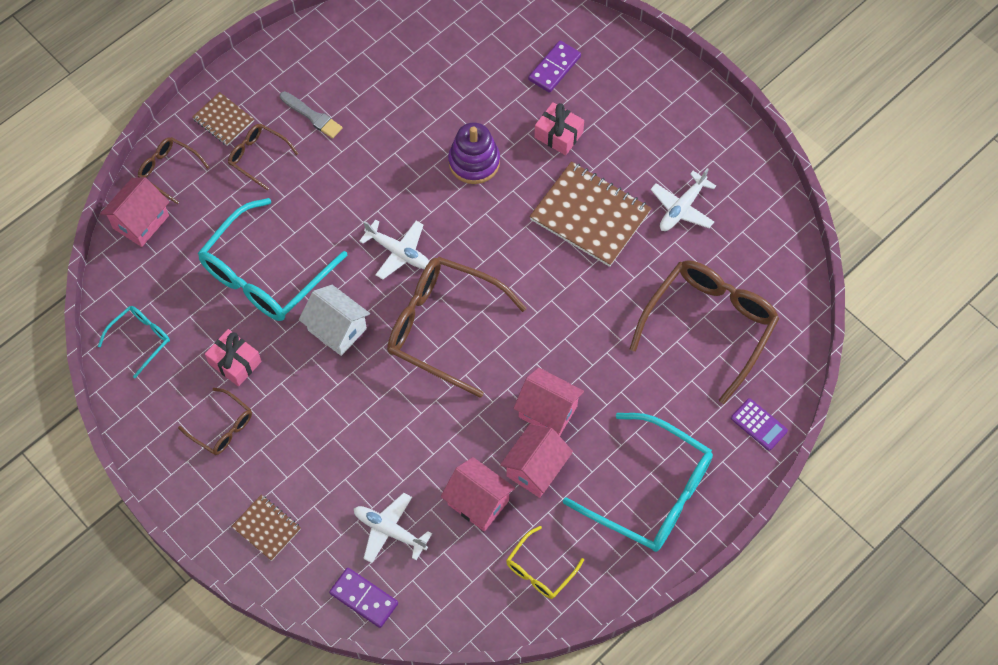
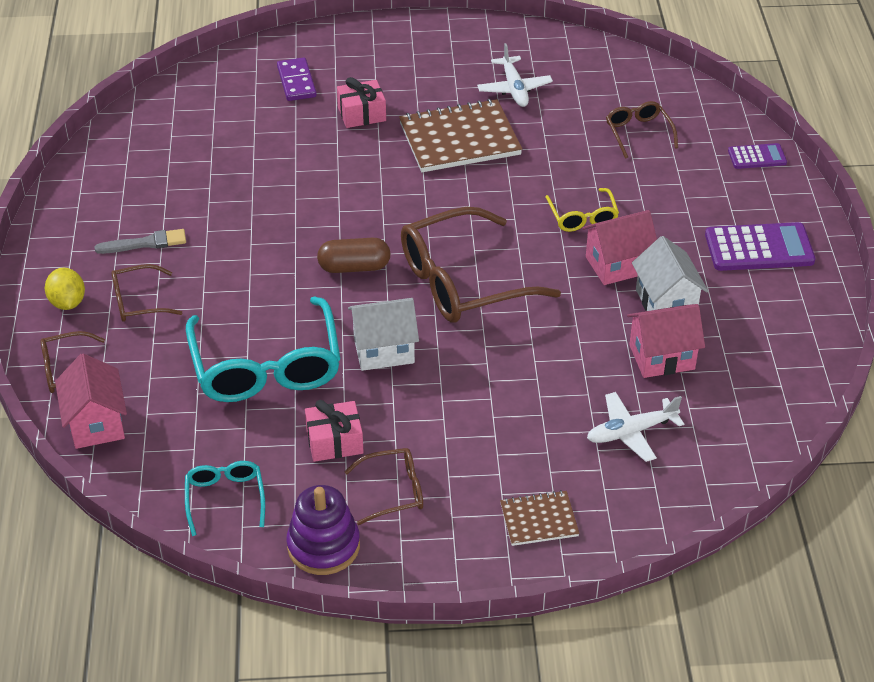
camera: 50 degrees left, 20 degrees down
(223, 120) = (67, 302): brown notebook -> yellow lemon
(364, 598) = (684, 490): purple domino -> none
(398, 252) = (354, 267): white plane -> brown capsule
(474, 162) = (324, 173): purple stacking toy -> purple stacking toy (323, 546)
(535, 469) = (666, 303): pink house -> white house
(539, 570) = (768, 355): yellow glasses -> yellow glasses (582, 217)
(651, 492) = (759, 248): turquoise glasses -> purple calculator
(709, 325) = (638, 133): brown glasses -> brown glasses, size x0.50

